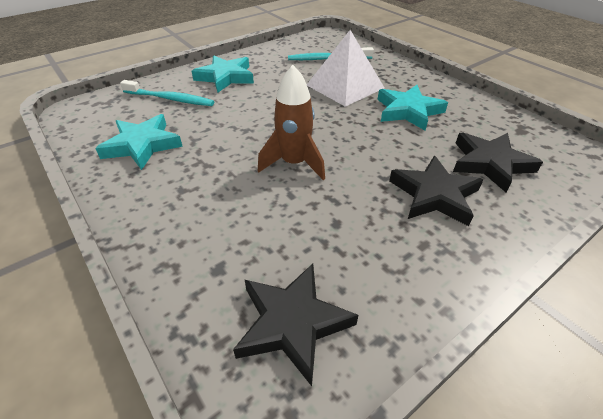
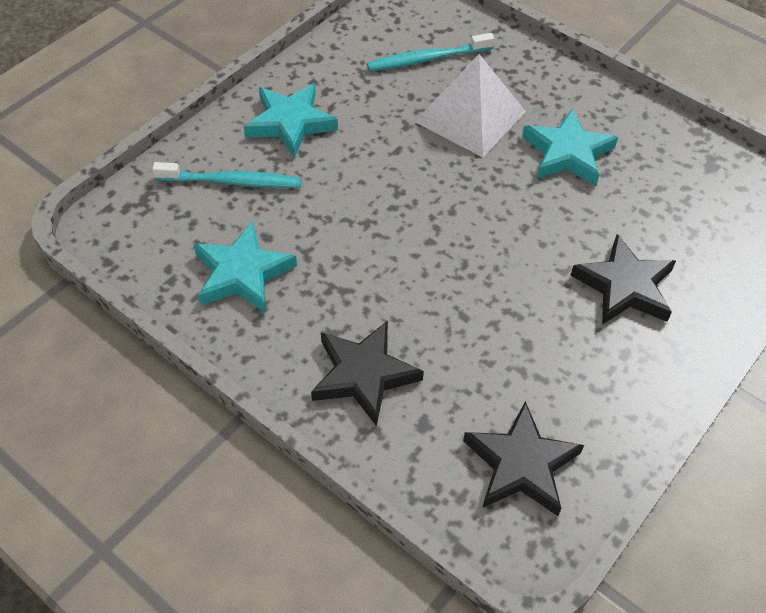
camera: 15 degrees left, 10 degrees up
(294, 163) = (451, 269): brown rocket -> none
(490, 163) = (680, 228): black star -> black star (364, 375)

